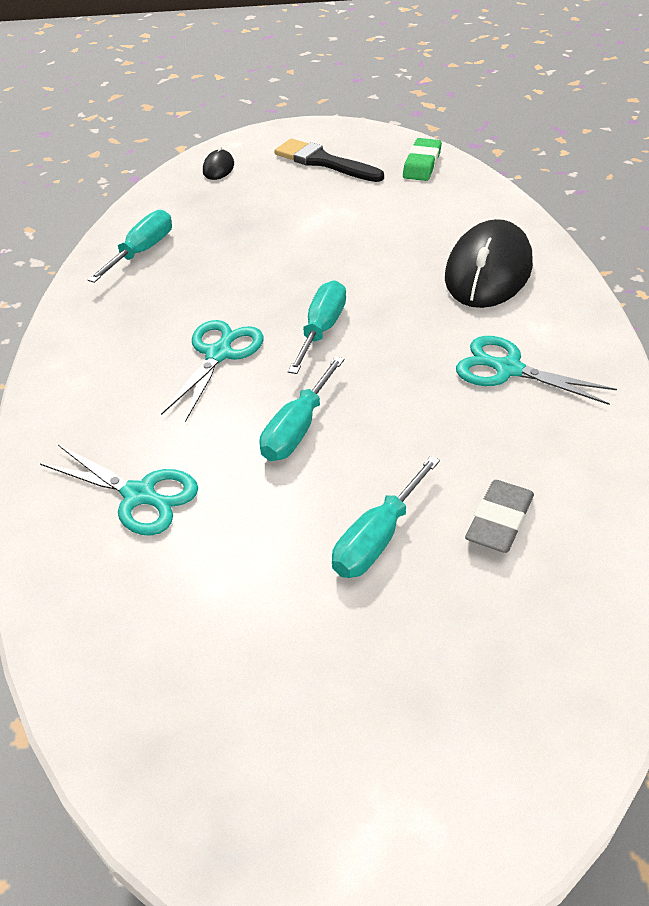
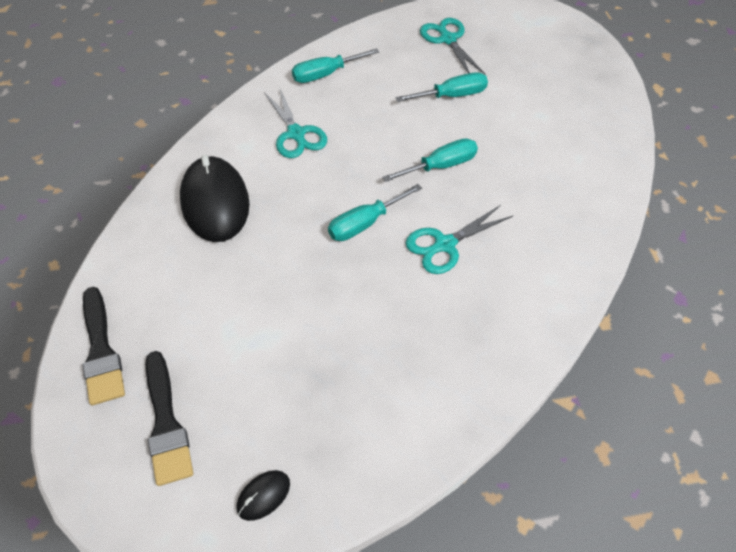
camera: 145 degrees left, 10 degrees up
(140, 496) = (552, 176): turquoise scissors -> turquoise scissors (447, 39)
(142, 251) = (427, 399): turquoise screwdriver -> turquoise screwdriver (325, 74)
(422, 164) = (101, 351): green eraser -> black brush
(488, 271) = (215, 202): black mouse -> black mouse turned 75 degrees counterclockwise
(499, 521) = (393, 74): grey eraser -> none

